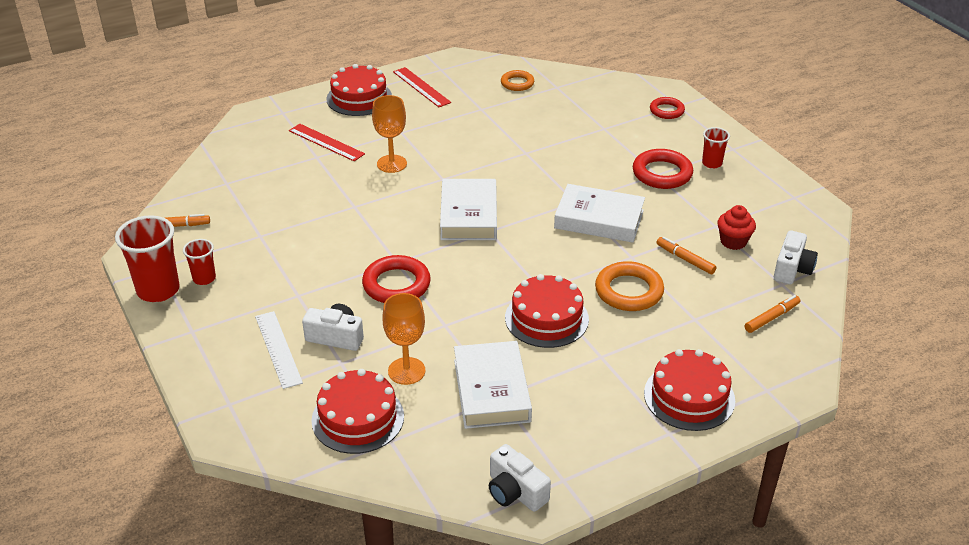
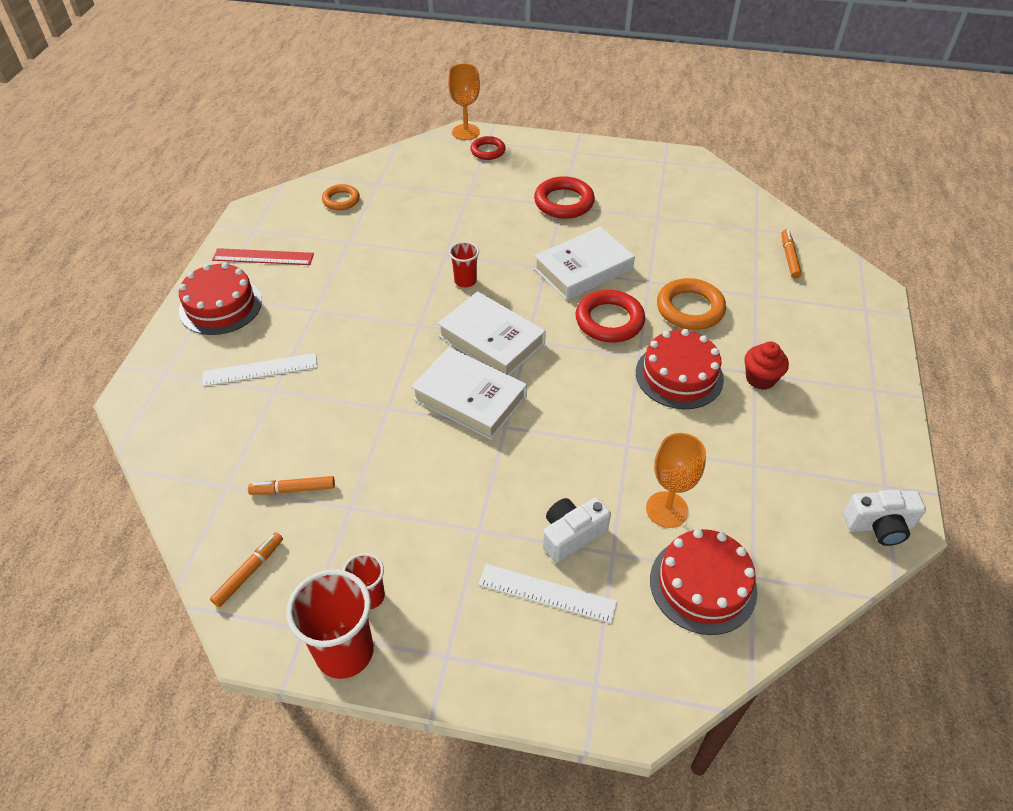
camera: 50 degrees left, 10 degrees up
(326, 142) = (260, 370): red ruler -> white ruler
(392, 164) = (355, 344): orange goblet -> orange goblet (466, 132)
(396, 284) = (538, 446): red ring -> red ring (609, 320)
(491, 390) = (741, 466): white book -> white book (469, 398)
(685, 259) = (681, 256): orange marker -> orange marker (293, 489)
(689, 396) = (842, 353): red cake -> none
(712, 163) = (581, 172): red cup -> red cup (465, 281)
(733, 241) = (685, 220): red cupcake -> red cupcake (760, 379)
(792, 269) = (744, 214): white camera -> none

